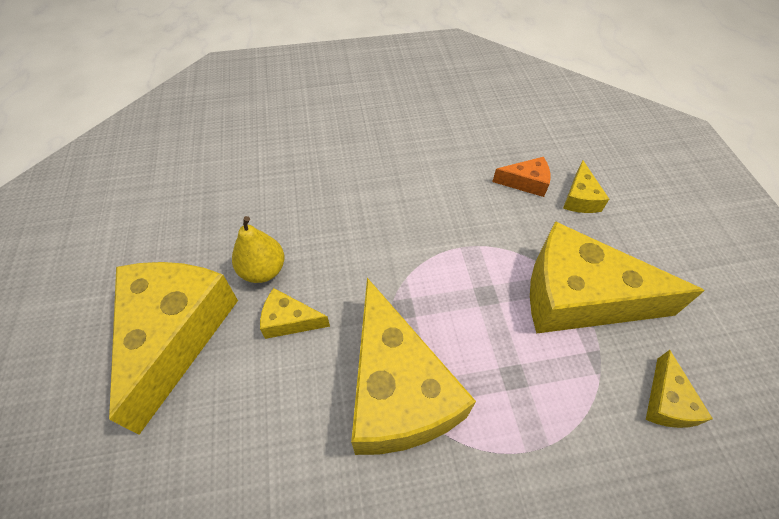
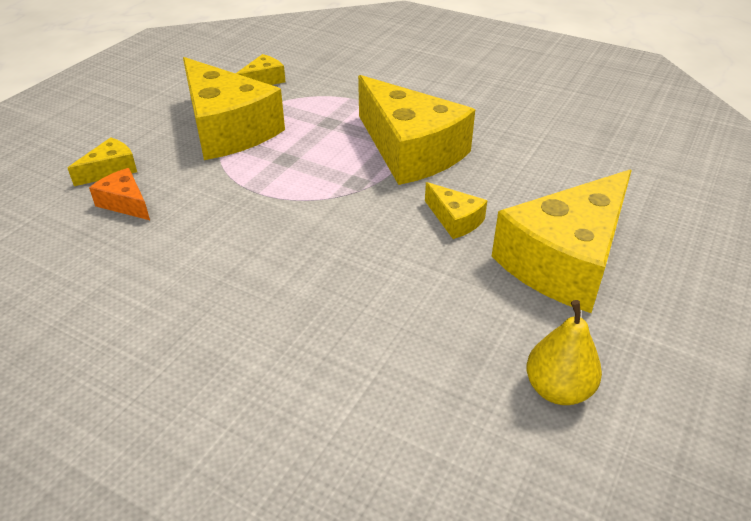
camera: 140 degrees left, 15 degrees down
(263, 270) = (449, 267): yellow pear -> yellow pear (557, 389)
(397, 390) = (410, 150): yellow cheese -> yellow cheese turned 120 degrees clockwise

